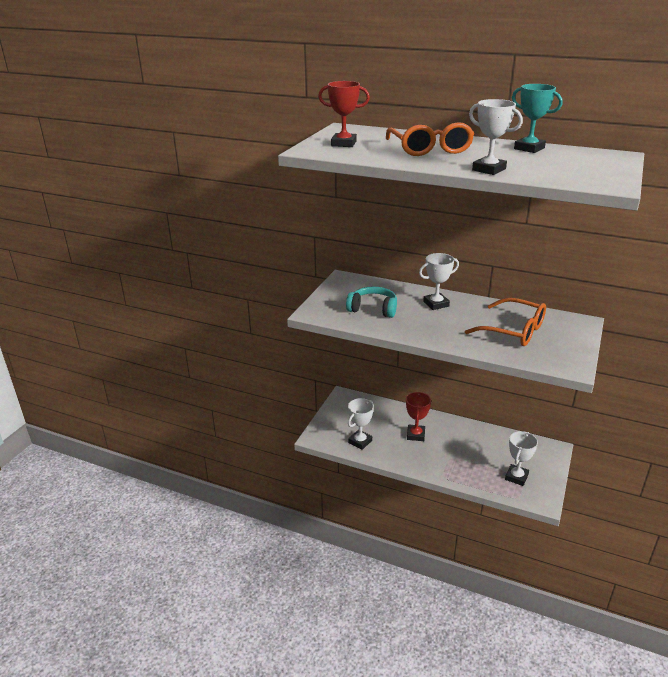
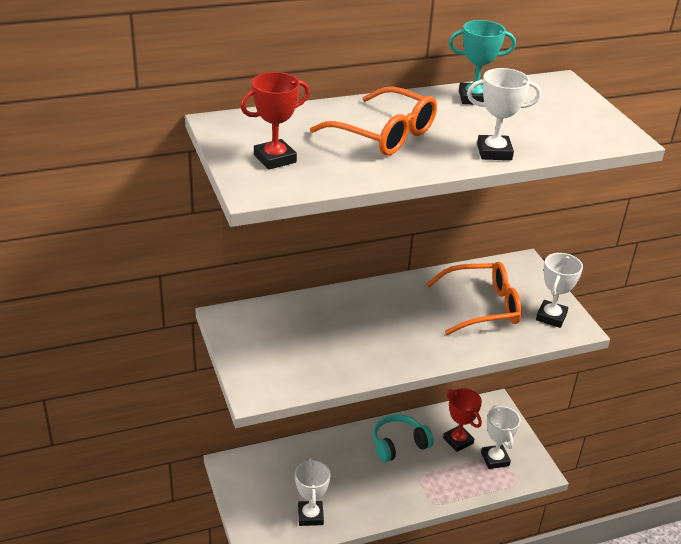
camera: 45 degrees left, 5 degrees up
(373, 309) = (316, 349): turquoise headphones -> turquoise headphones (399, 444)
(415, 435) = (358, 469): red trophy -> red trophy (458, 441)
(436, 304) = (372, 307): white trophy -> white trophy (551, 317)

